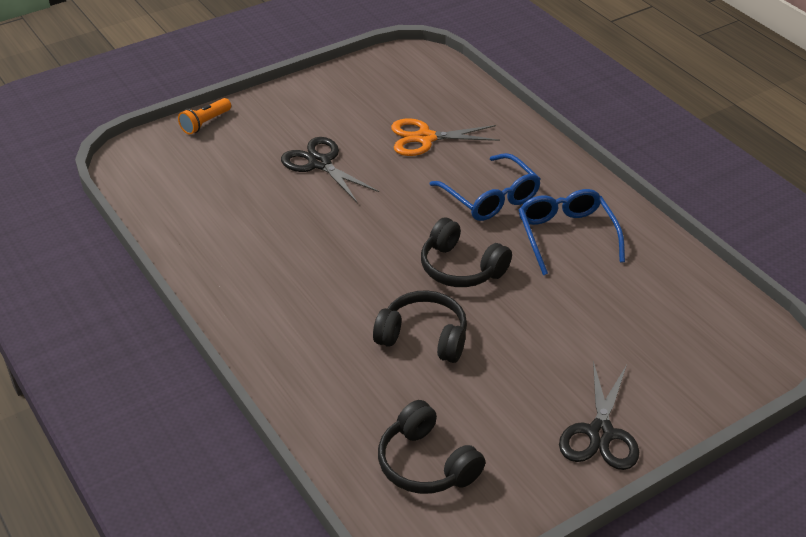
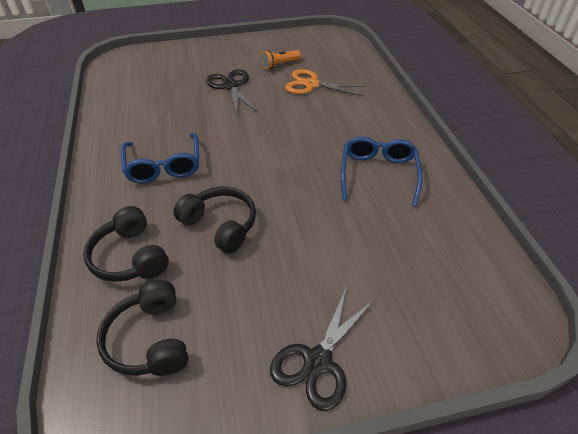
camera: 20 degrees right, 5 degrees up
(205, 123) = (178, 49): orange flashlight -> orange flashlight (280, 65)
(461, 268) = (282, 178): black headphones -> black headphones (130, 257)
(490, 198) = (334, 133): blue glasses -> blue glasses (164, 166)

